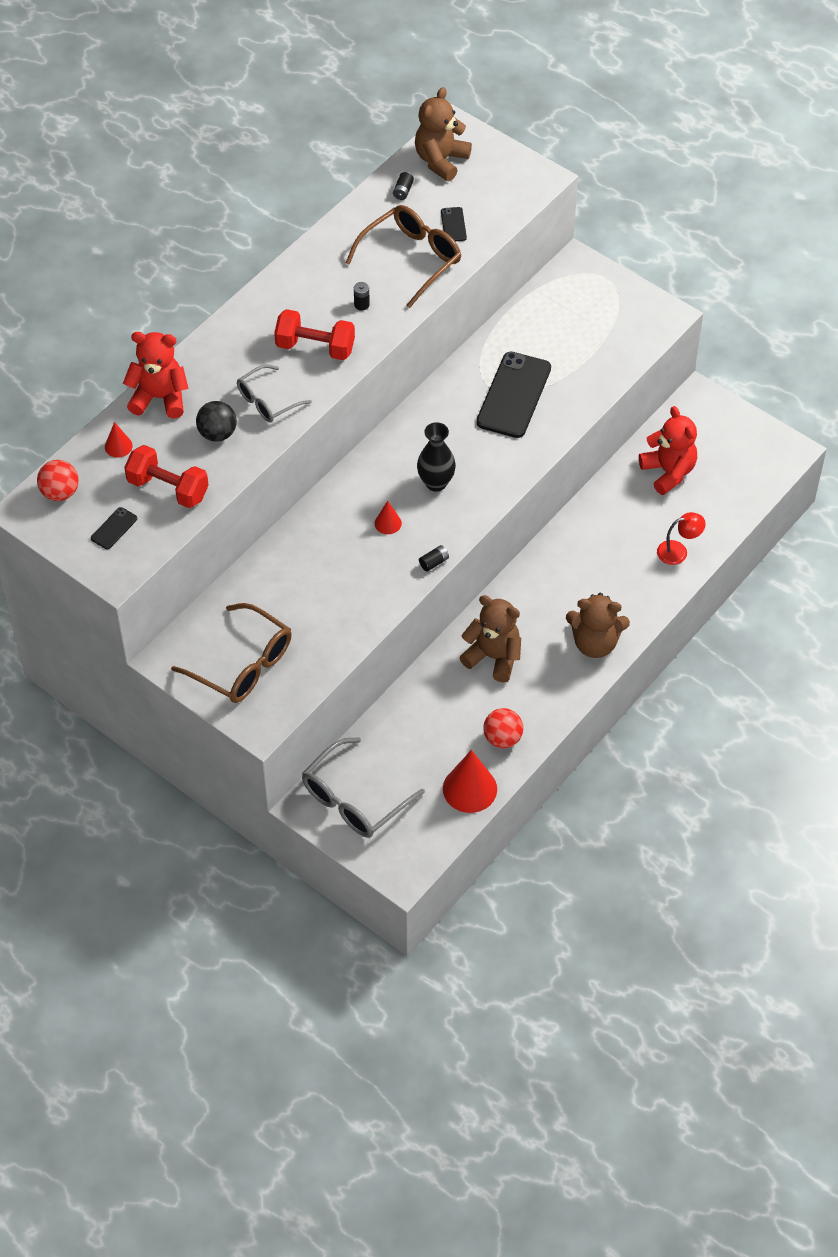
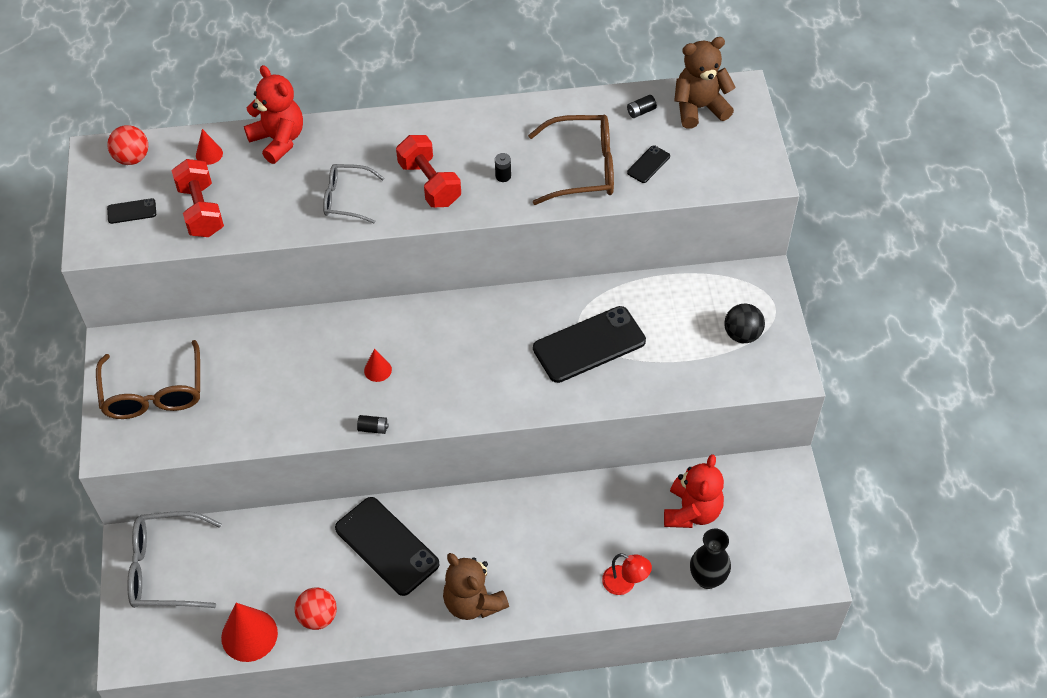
camera: 45 degrees right, 0 degrees up
(217, 434) = (283, 196): black ball -> black ball (742, 334)
(436, 483) = (449, 367): black vase -> black vase (707, 578)
(493, 657) = (387, 546): brown teddy bear -> black phone

